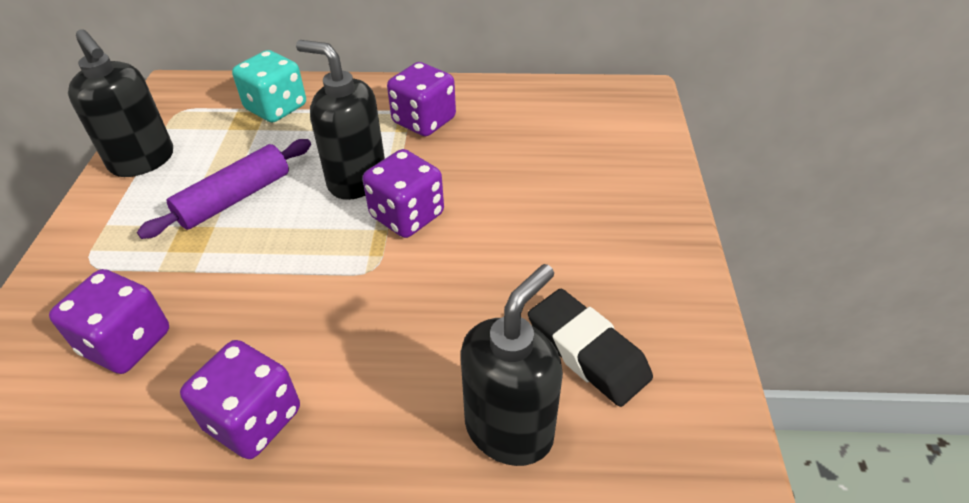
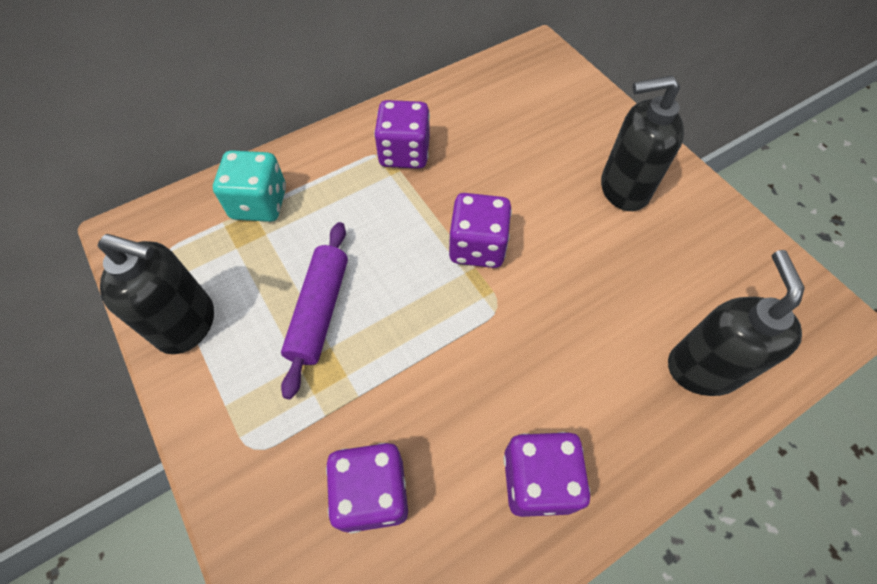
camera: 35 degrees left, 15 degrees up
(356, 180) = (405, 237): black soap dispenser -> black soap dispenser (623, 189)
(587, 352) = (695, 282): black eraser -> none

